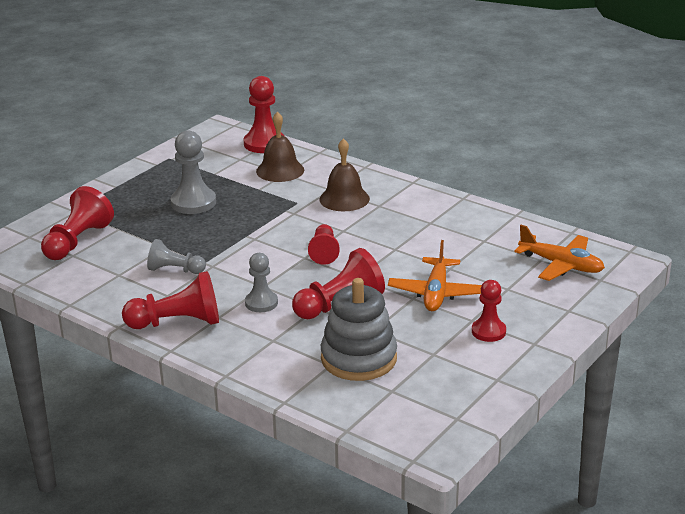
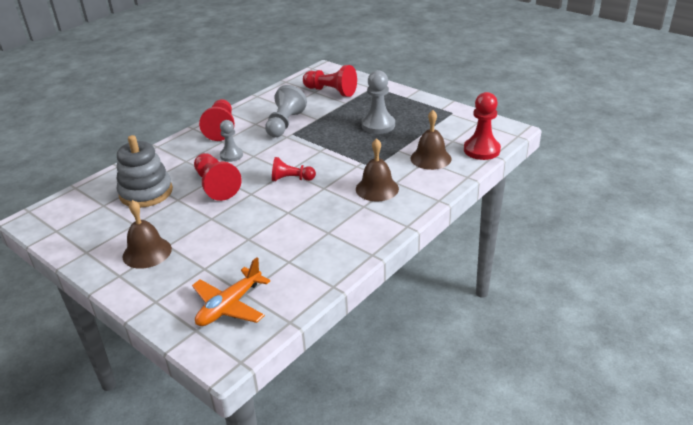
camera: 95 degrees right, 5 degrees up
(175, 270) = (285, 124): grey pawn -> grey pawn, size x1.56
(436, 293) = (212, 229): orange plane -> none
(488, 331) = (147, 252): red pawn -> brown bell

